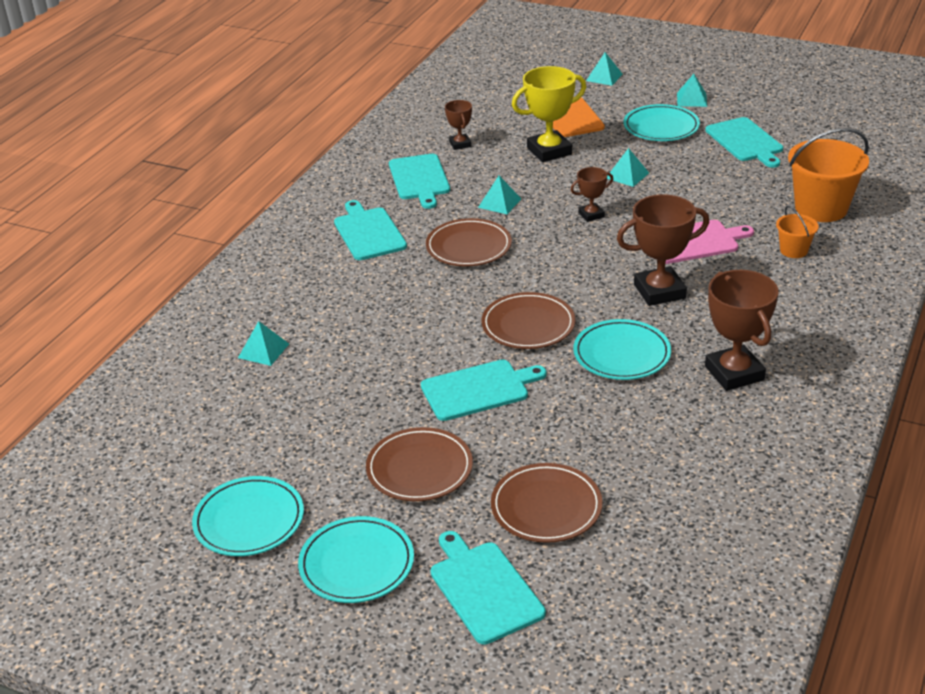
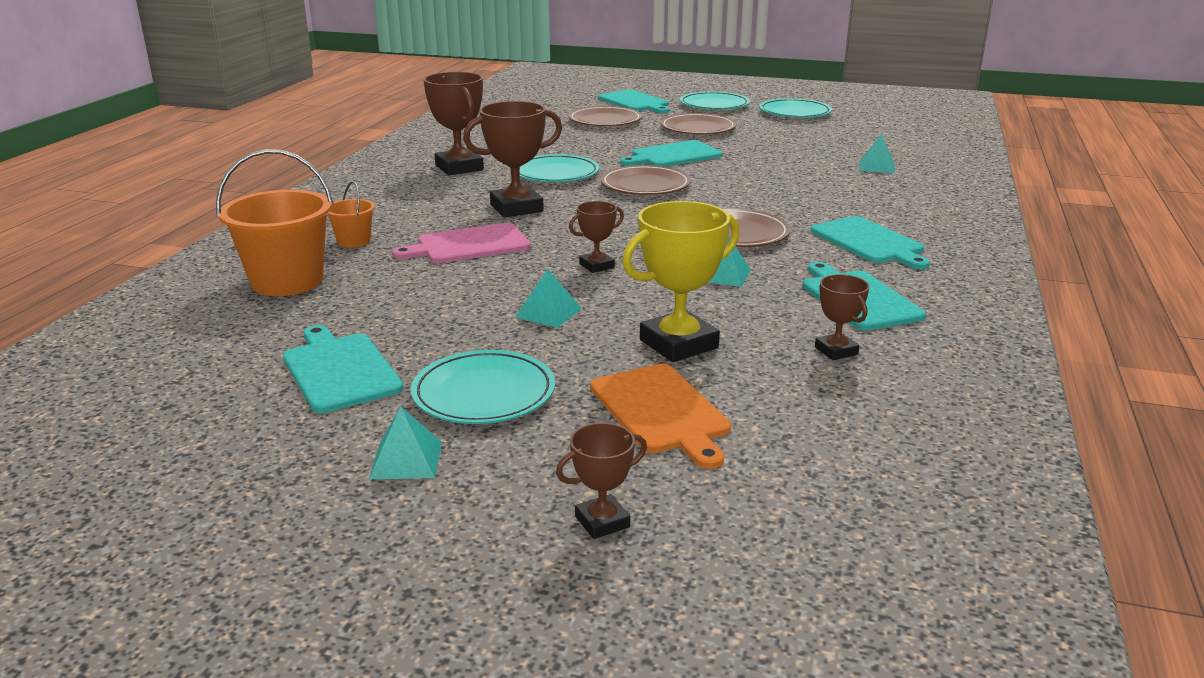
camera: 170 degrees right, 10 degrees down
(604, 77) = (602, 522): turquoise pyramid -> brown trophy

